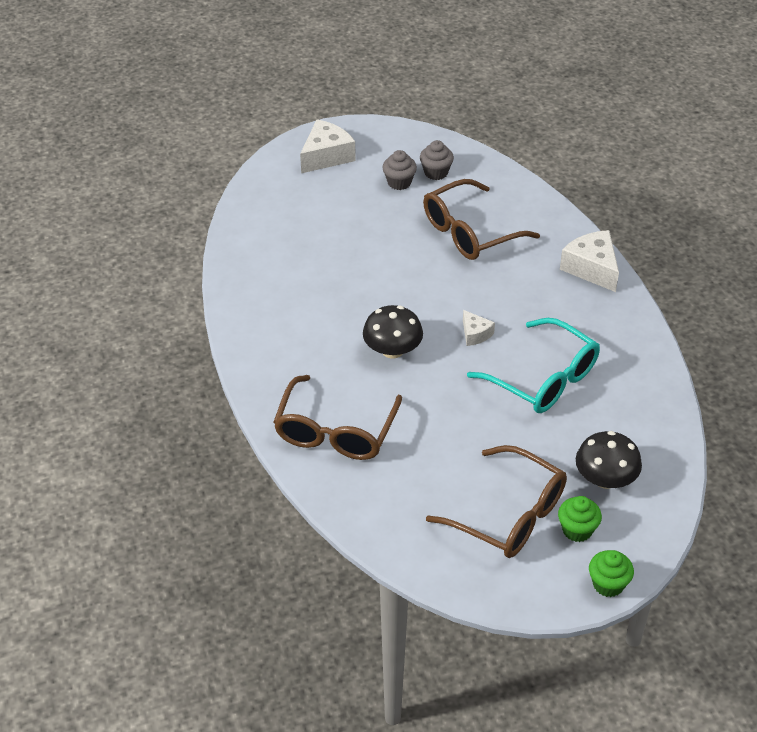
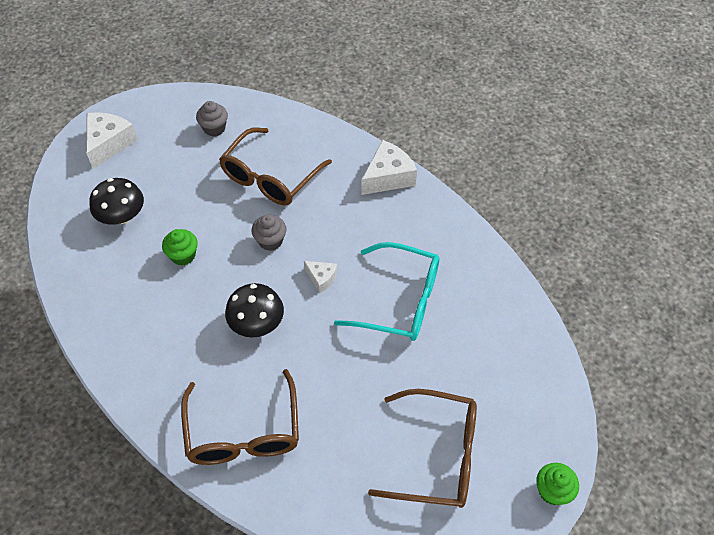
camera: 25 degrees left, 10 degrees up
(399, 182) = (186, 149): grey cupcake -> grey cupcake (270, 241)
(577, 530) = (500, 445): green cupcake -> green cupcake (183, 255)
(592, 268) = (388, 177): white cheese -> white cheese turned 105 degrees clockwise
(605, 479) = (498, 382): black mushroom -> black mushroom (122, 216)

